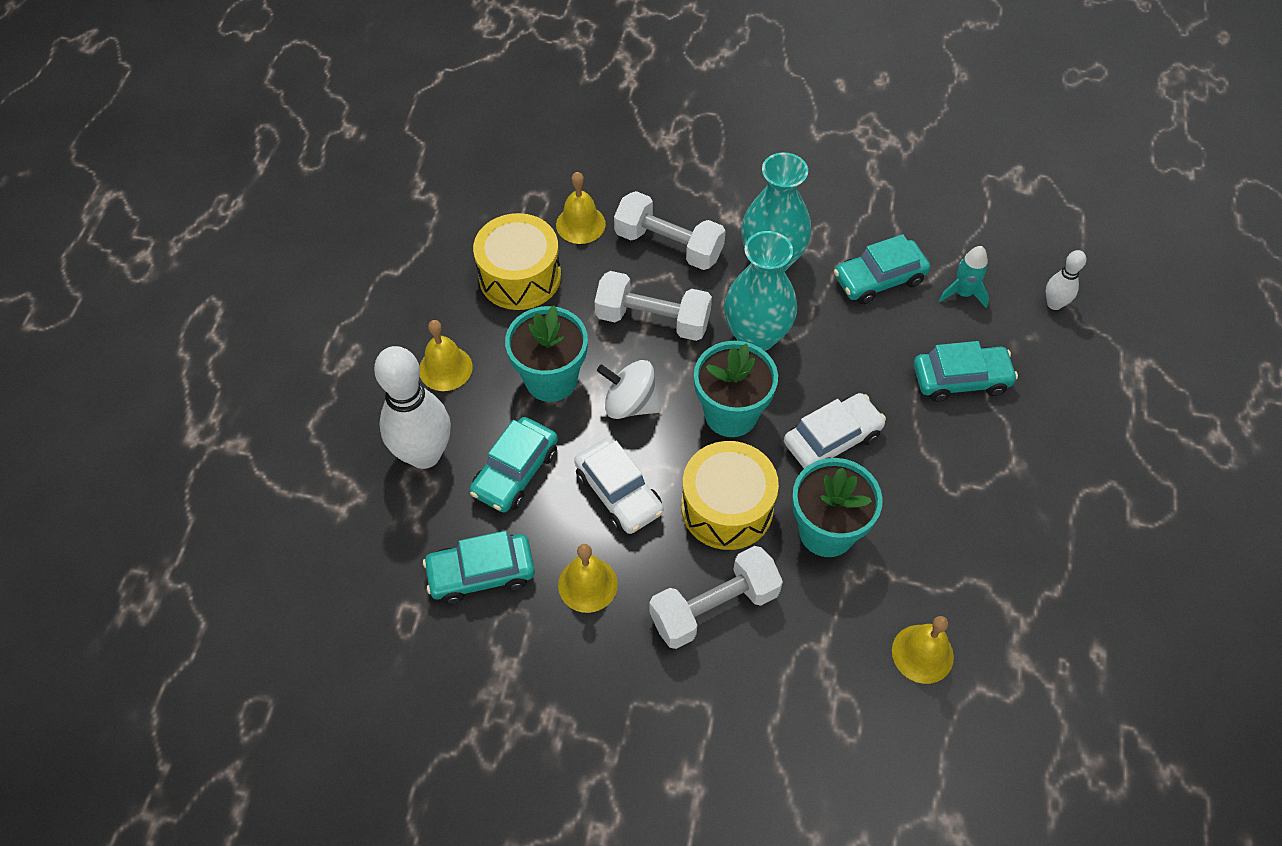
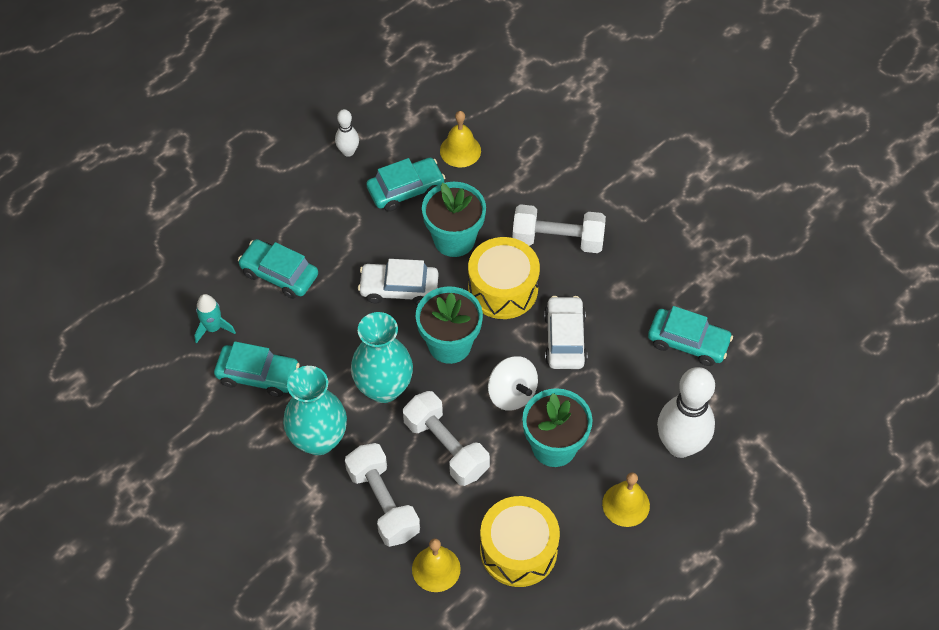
camera: 145 degrees left, 0 degrees up
(515, 472) = (624, 394): turquoise car -> turquoise car (406, 190)
(587, 584) = (625, 296): yellow bell -> none
(1054, 304) = (163, 283): white bowling pin -> white bowling pin (348, 151)

